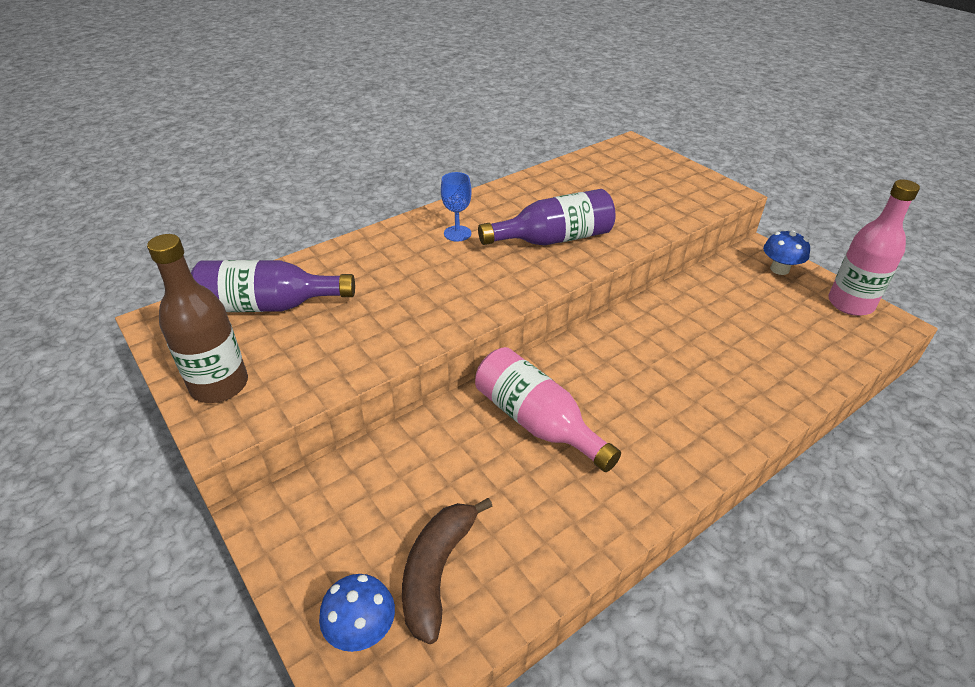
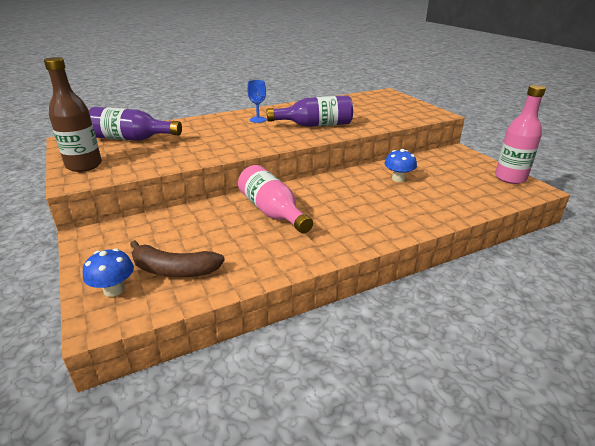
camera: 10 degrees right, 10 degrees down
(437, 572) = (174, 270): brown banana -> brown banana turned 105 degrees counterclockwise
(779, 269) = (467, 159): blue mushroom -> blue mushroom (398, 179)

